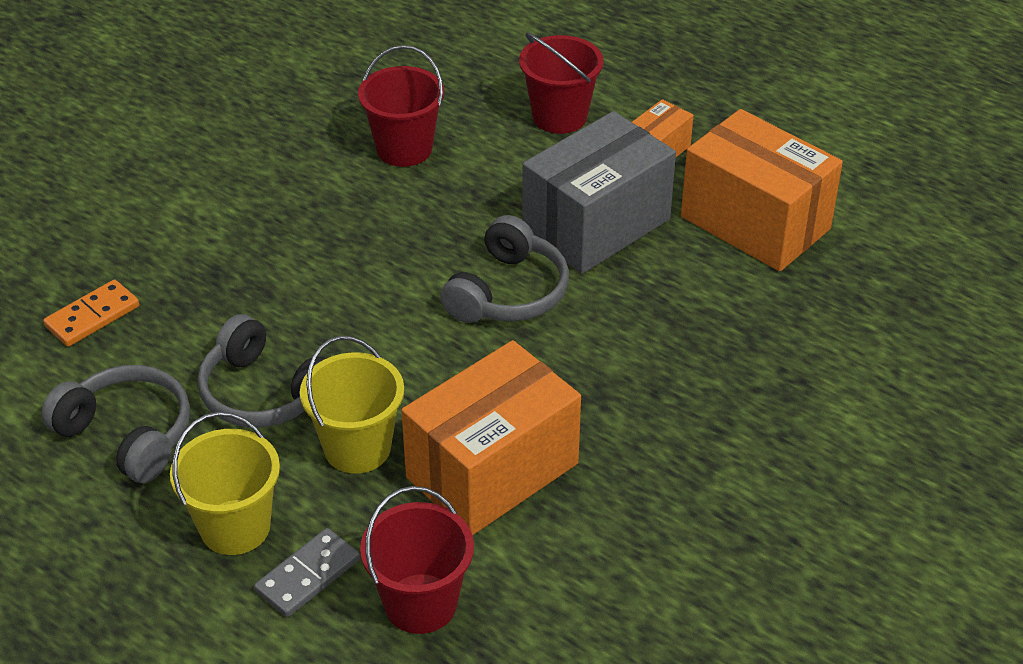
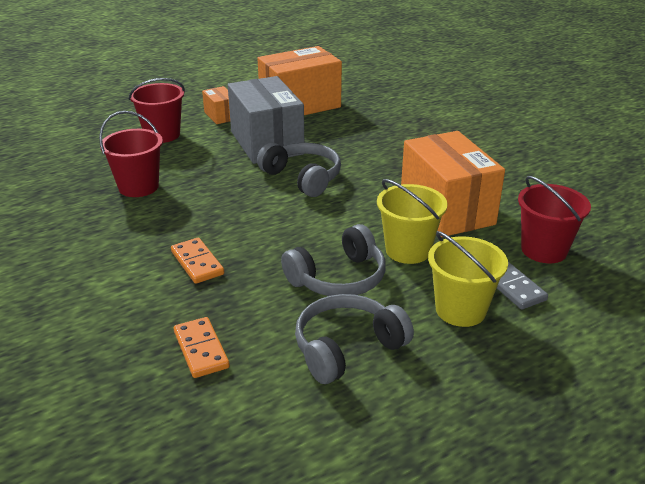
camera: 70 degrees left, 10 degrees down
(252, 259) = (197, 263): none -> orange domino

